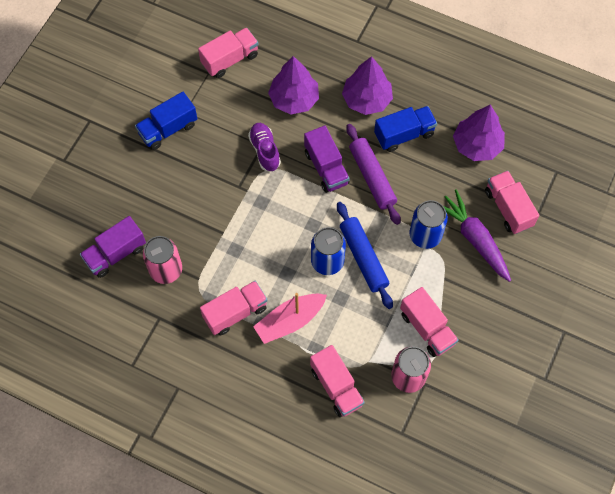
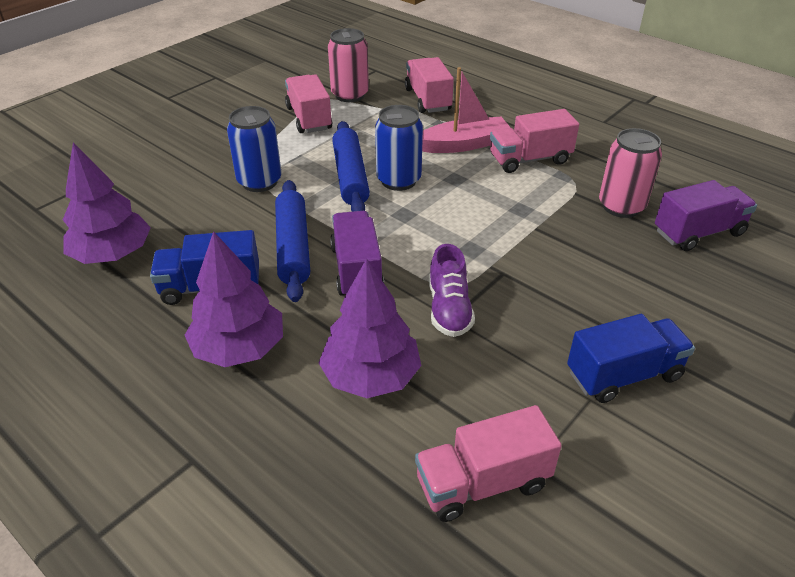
camera: 165 degrees left, 25 degrees down
(372, 177) = (293, 247): purple rolling pin -> blue rolling pin
(474, 239) = (201, 169): purple carrot -> none
(508, 208) = (134, 187): pink truck -> none

